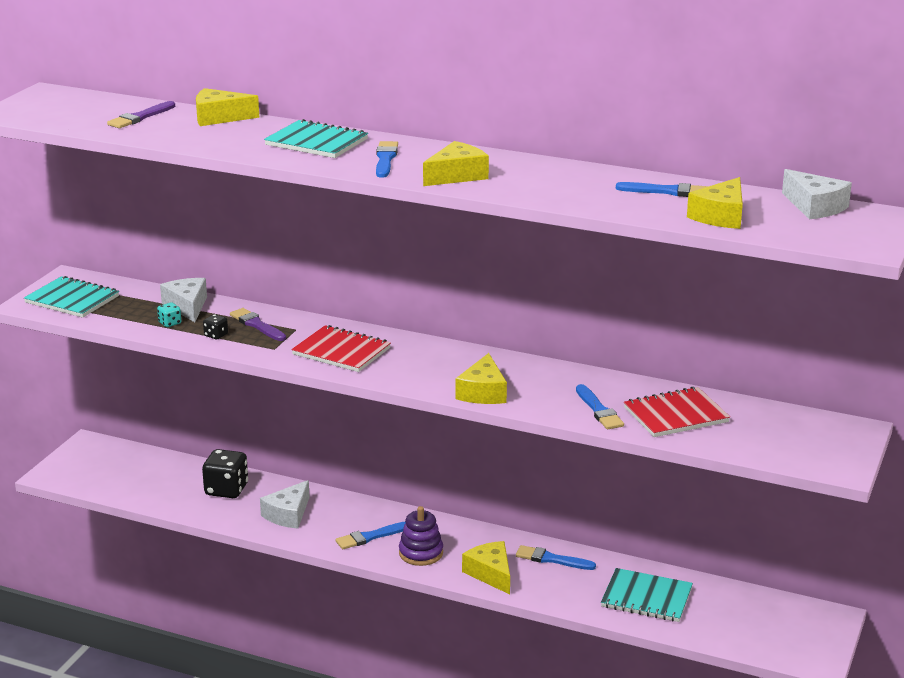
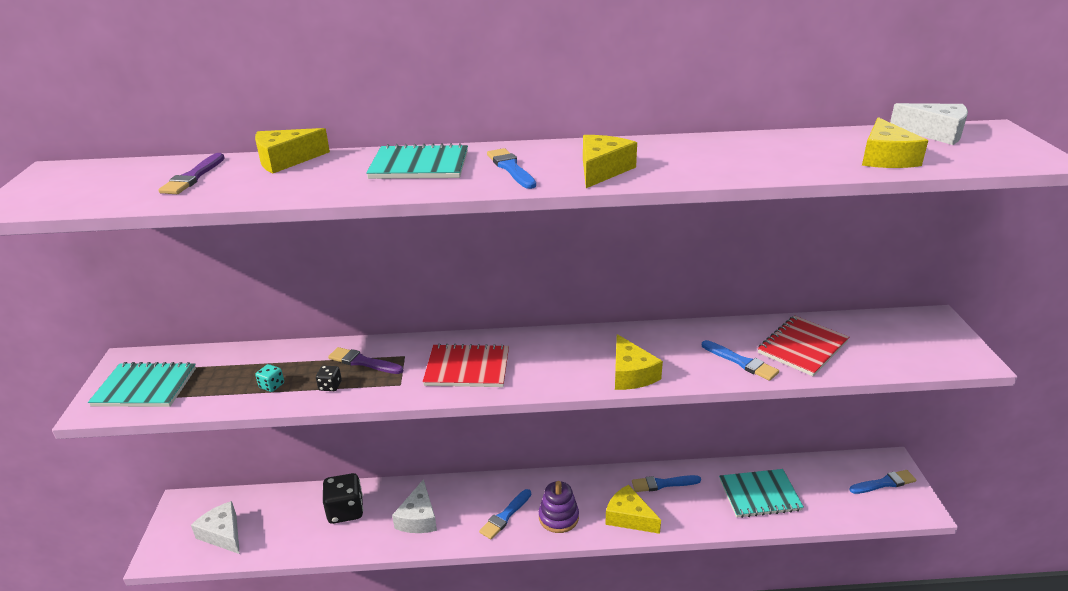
camera: 25 degrees left, 5 degrees up
(187, 306) = (277, 361): white cheese -> white cheese (223, 534)
(667, 191) = (804, 145): blue brush -> blue brush (884, 483)

